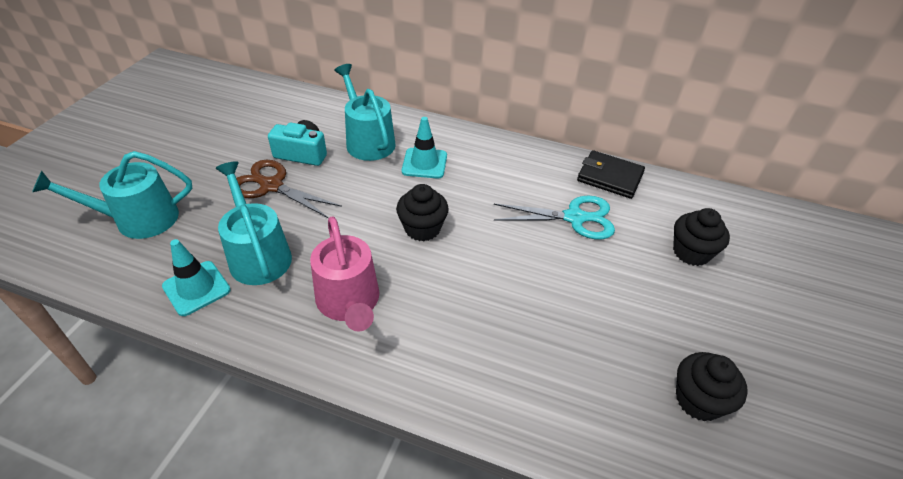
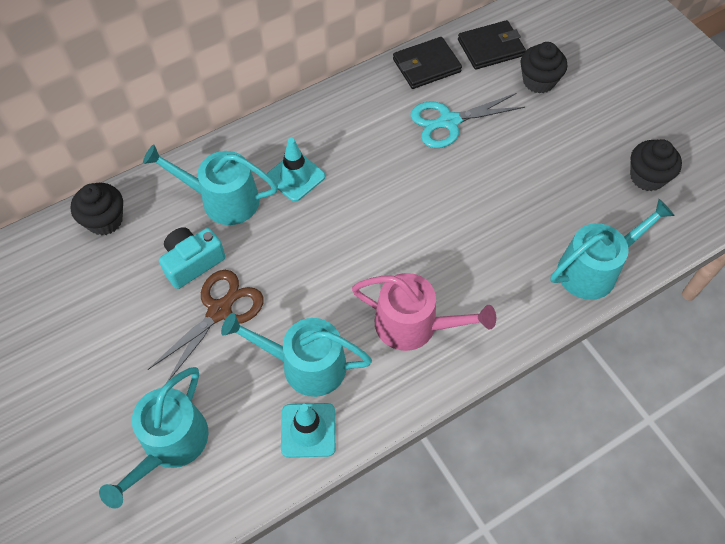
camera: 50 degrees left, 15 degrees up
(272, 186) = (219, 311): brown scissors -> brown scissors turned 150 degrees clockwise
(422, 228) = (375, 228): black cupcake -> black cupcake (105, 220)
(537, 412) = (593, 269): none -> turquoise watering can
(574, 218) = (449, 122): turquoise scissors -> turquoise scissors turned 150 degrees counterclockwise
(680, 204) = (490, 48): none -> black wallet

